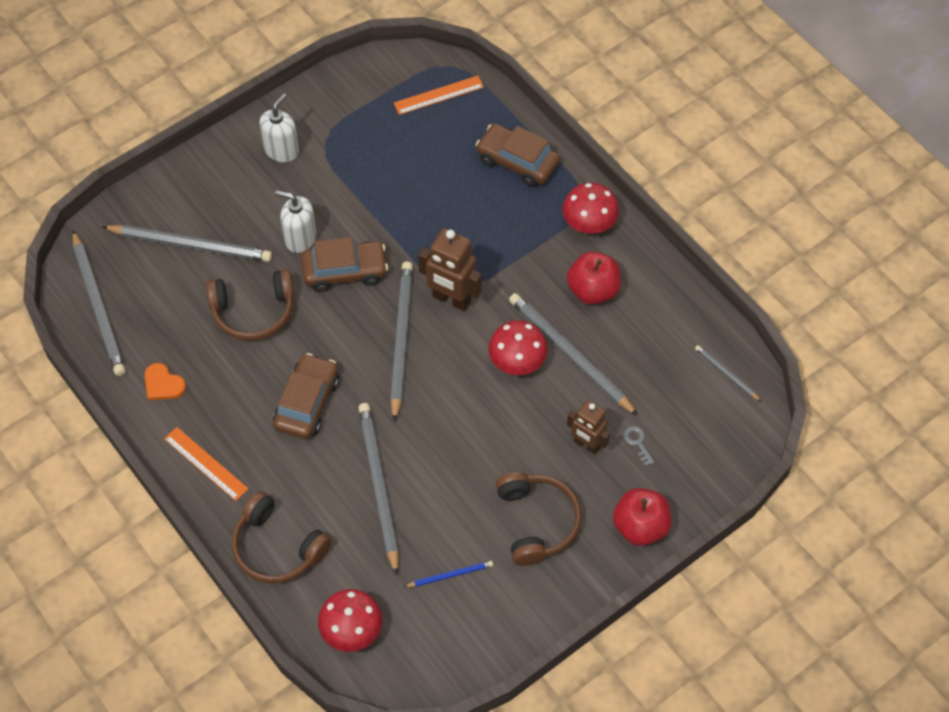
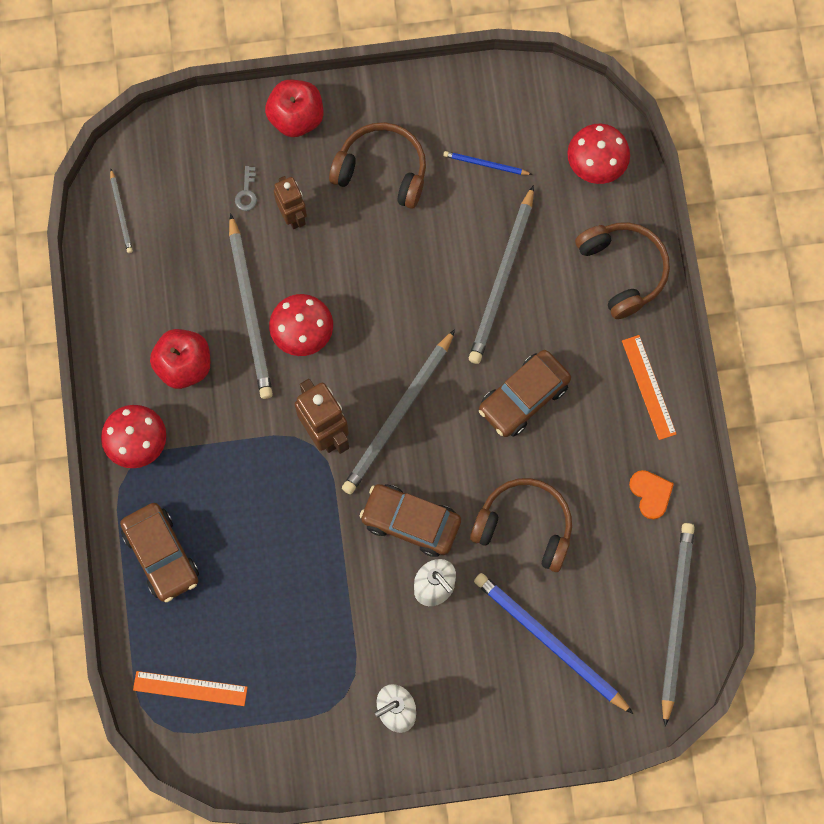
camera: 150 degrees left, 15 degrees up
(191, 245) = (549, 642): grey pencil -> blue pencil
(537, 522) = (382, 170): brown headphones -> brown headphones turned 90 degrees clockwise

